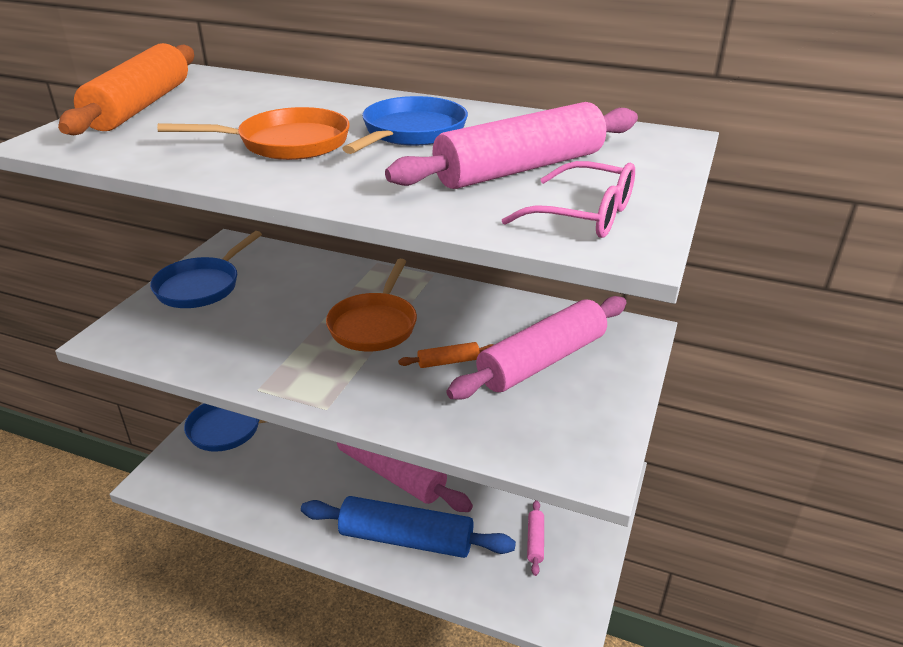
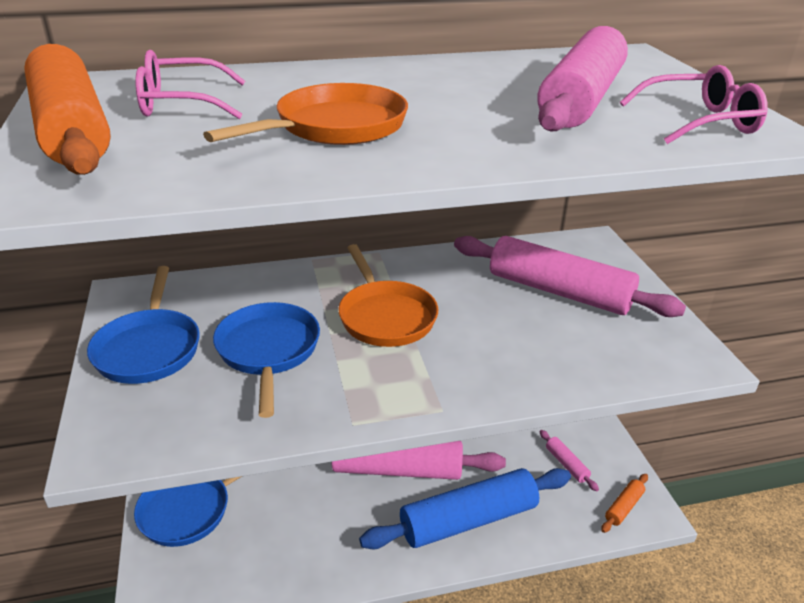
camera: 35 degrees left, 0 degrees up
(230, 103) = (181, 103): none -> pink glasses
(411, 132) = (431, 91): blue pan -> blue pan (268, 351)
(448, 362) = (490, 322): orange rolling pin -> orange rolling pin (624, 507)
(542, 361) = (559, 291): pink rolling pin -> pink rolling pin turned 75 degrees counterclockwise

